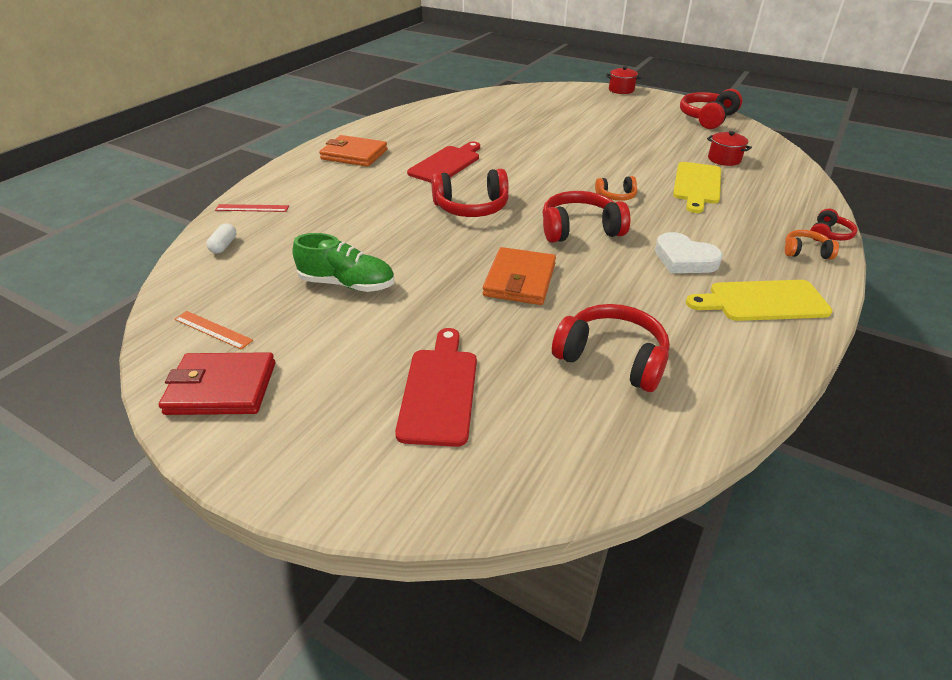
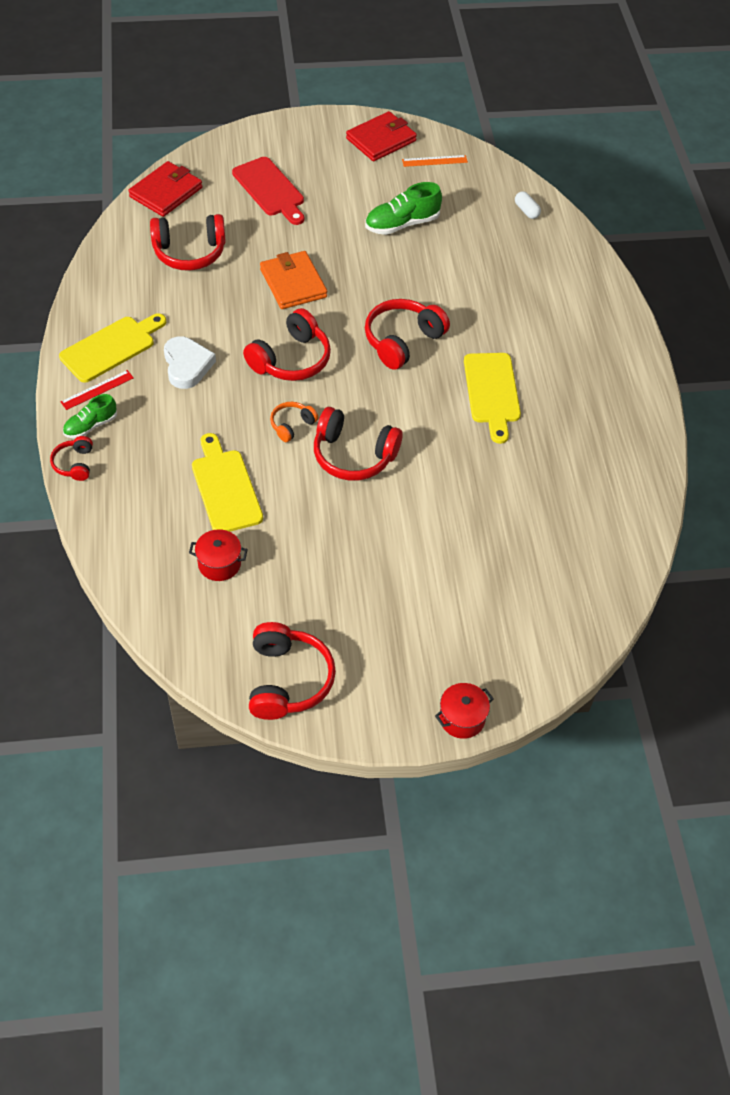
camera: 140 degrees right, 15 degrees up
(252, 208) = (567, 250): red ruler -> red ruler (97, 390)
(354, 154) = (593, 359): orange wallet -> none
(446, 164) = (492, 392): red cutting board -> yellow cutting board
(584, 170) = (353, 455): none -> red headphones
(589, 461) = (166, 192): none -> red wallet
(684, 259) = (187, 365): white heart -> white heart turned 75 degrees clockwise
(805, 252) = (91, 426): orange headphones -> green shoe

